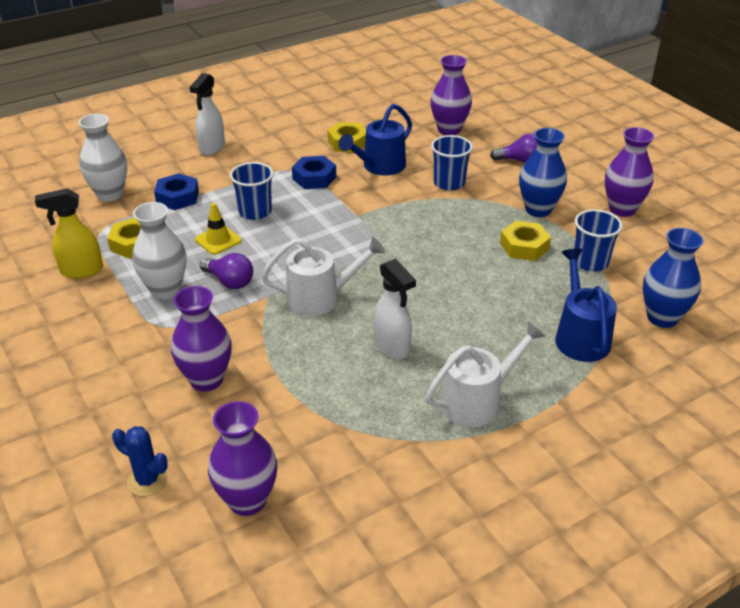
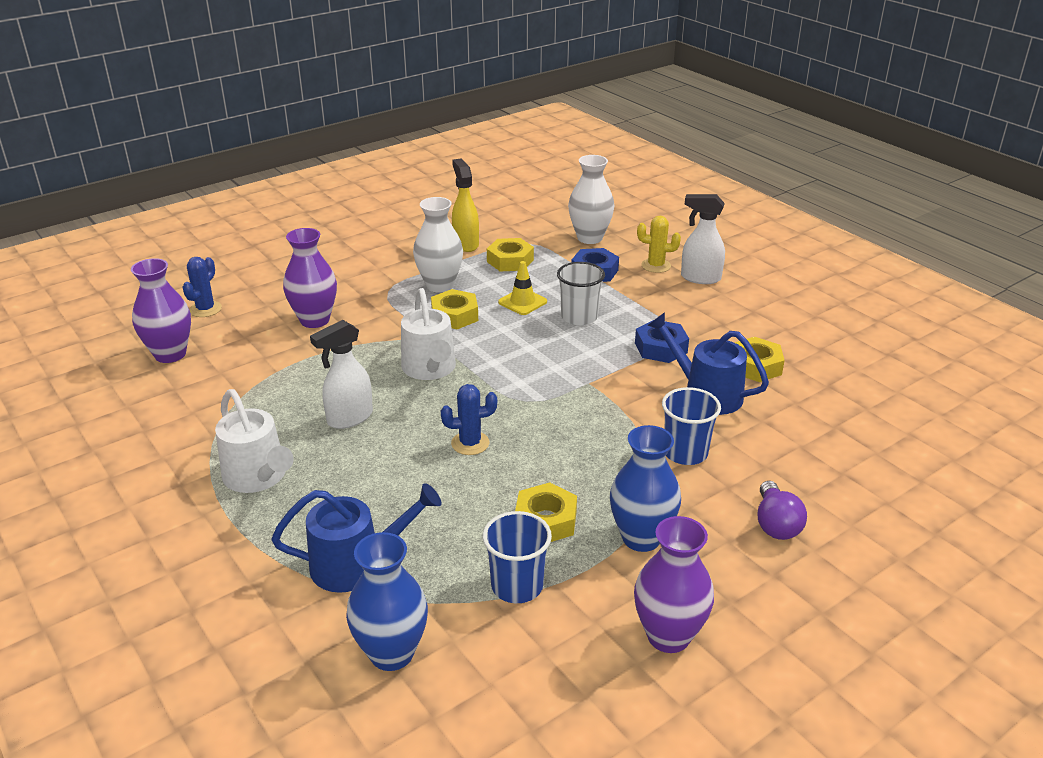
camera: 85 degrees right, 5 degrees down
(181, 166) = (656, 266): none -> yellow cactus
(229, 281) = (454, 316): purple light bulb -> yellow nut
(255, 212) = (579, 317): blue cup -> white cup
(433, 278) = (470, 443): none -> blue cactus
(449, 130) = (836, 451): purple vase -> none

